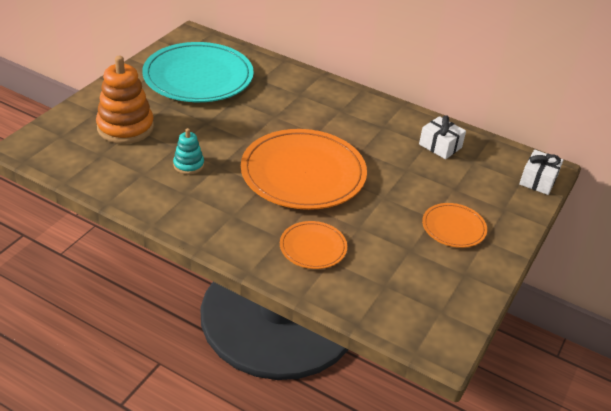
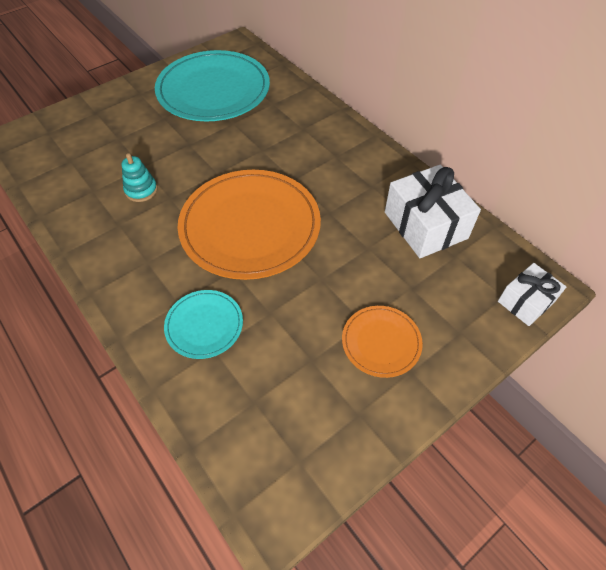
camera: 25 degrees right, 15 degrees up
(125, 127) = (110, 135): orange stacking toy -> none
(313, 247) = (204, 325): orange plate -> turquoise plate
(440, 146) = (425, 225): white gift -> white gift, size x1.68

